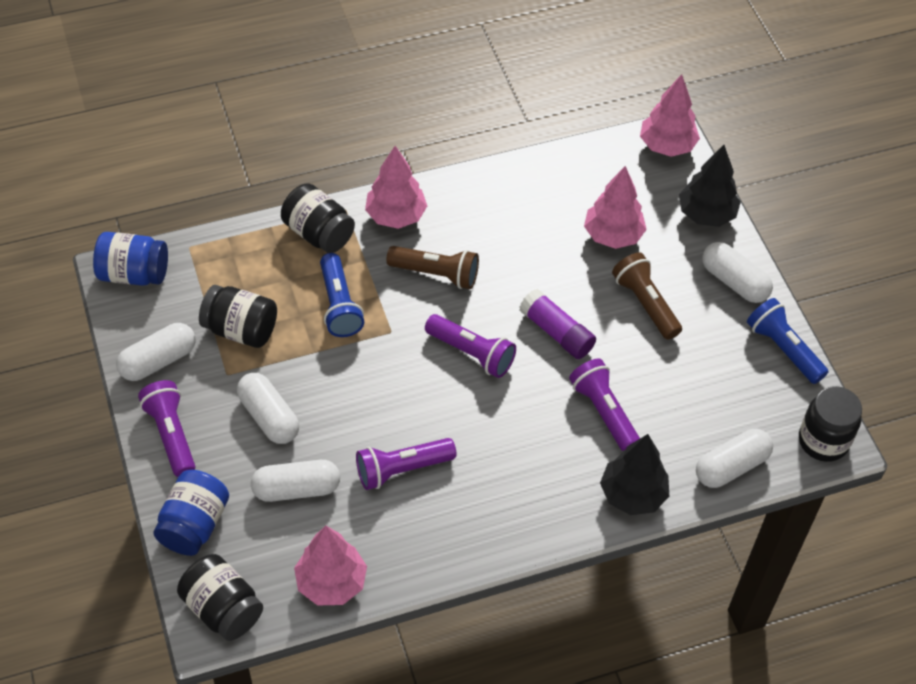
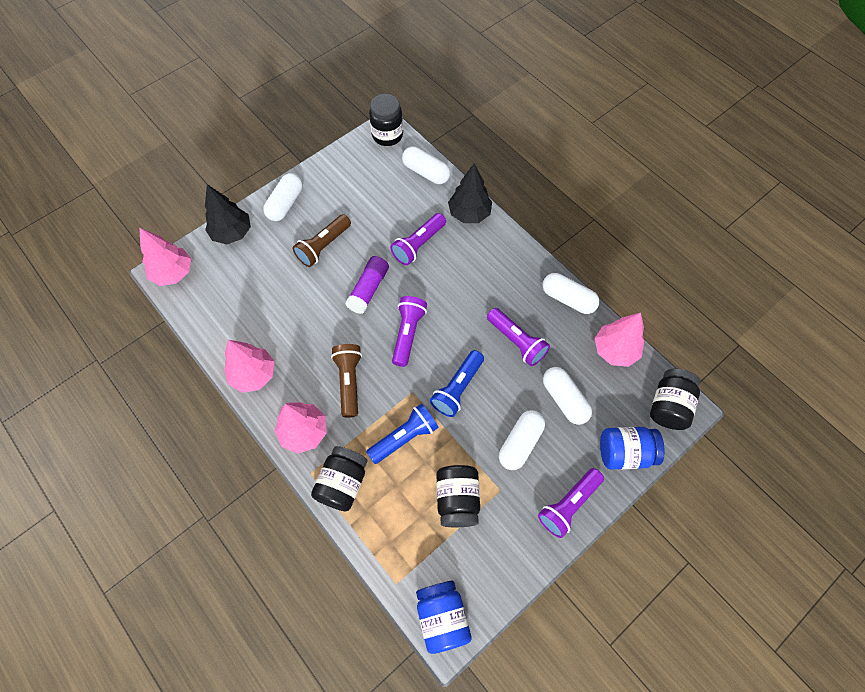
camera: 110 degrees left, 10 degrees up
(158, 361) = (513, 549): white capsule -> white capsule (568, 299)
(613, 235) = (271, 282): pink tree -> pink tree (253, 374)
(783, 349) = (329, 167): blue flashlight -> blue flashlight (457, 388)

